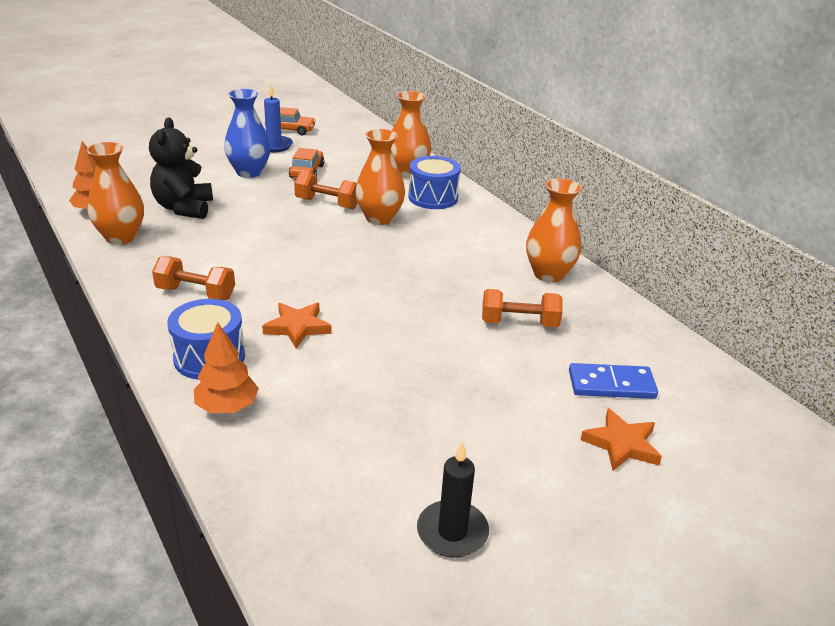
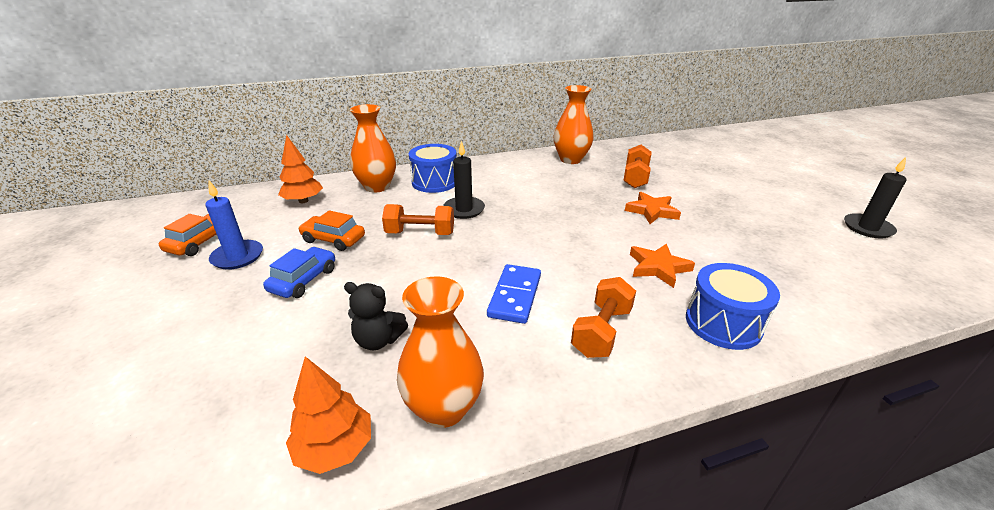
camera: 75 degrees left, 0 degrees up
(184, 208) = (378, 340): black teddy bear -> black teddy bear, size x0.61
(227, 407) = (795, 314): orange tree -> orange tree (303, 201)
(249, 172) = (303, 280): blue vase -> blue car
(327, 203) = (420, 233): orange dumbbell -> orange dumbbell turned 60 degrees clockwise
(379, 218) = (464, 209): orange vase -> black candle
(611, 385) = (697, 163): blue domino -> blue domino (515, 296)
(621, 444) = (753, 170): orange star -> orange star (652, 211)

